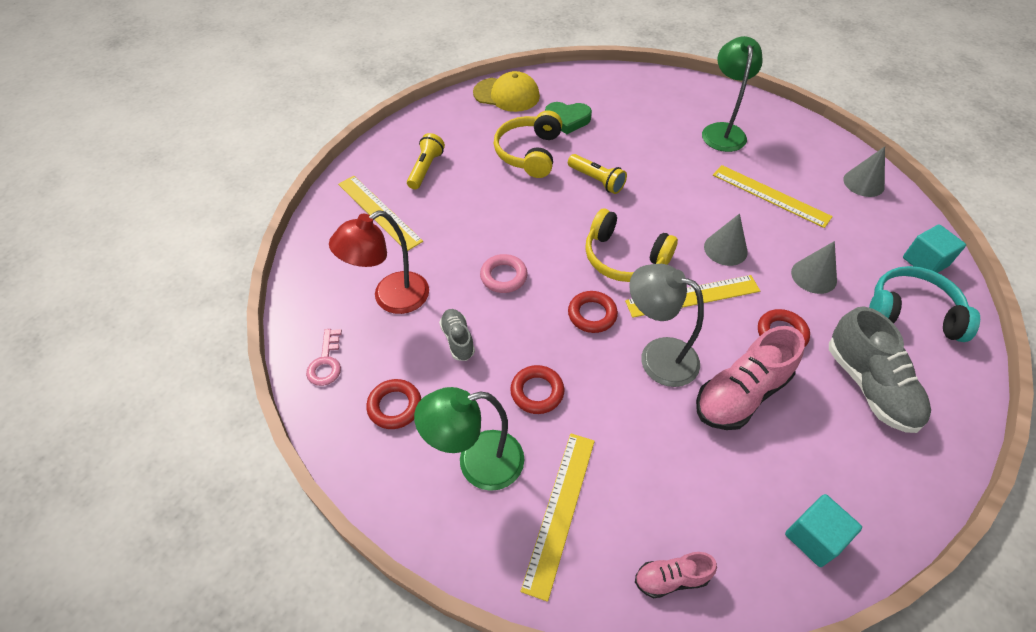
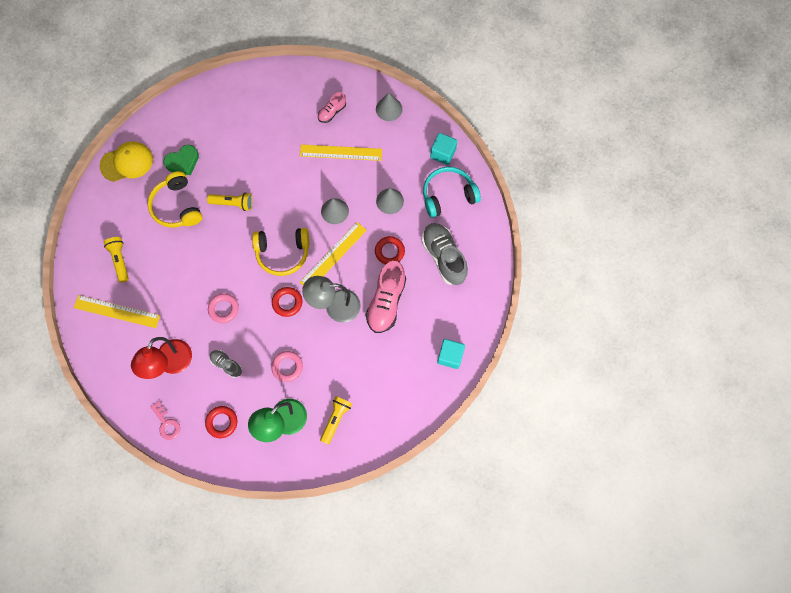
camera: 35 degrees left, 20 degrees up
(537, 392) = (287, 367): red ring -> pink ring
(560, 511) = (335, 419): yellow ruler -> yellow flashlight
(671, 578) = (400, 416): pink shoe -> pink shoe (332, 112)
(722, 131) = (287, 112): green lamp -> none
(869, 386) = (444, 257): grey shoe -> grey shoe turned 150 degrees counterclockwise

